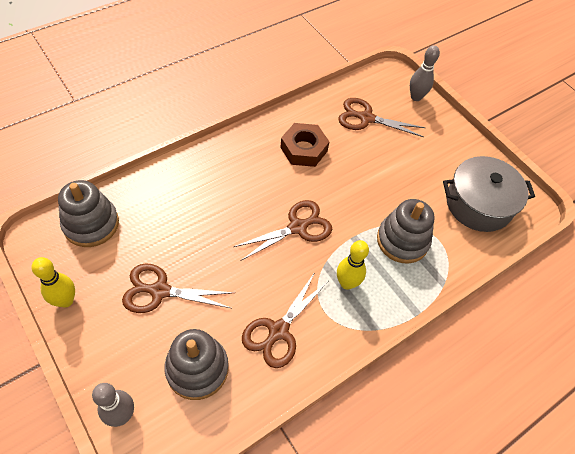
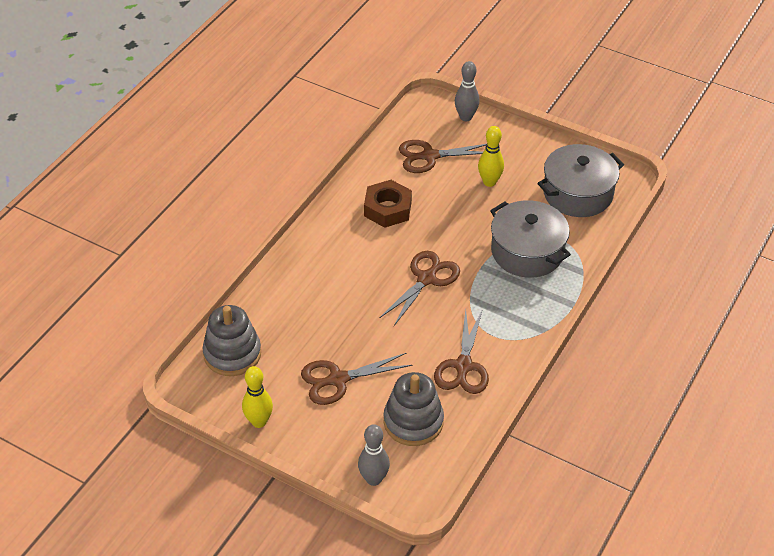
camera: 20 degrees left, 10 degrees down
(347, 283) = (499, 306): yellow bowling pin -> yellow bowling pin (489, 182)
(402, 240) = (527, 252): grey stacking toy -> grey pot

